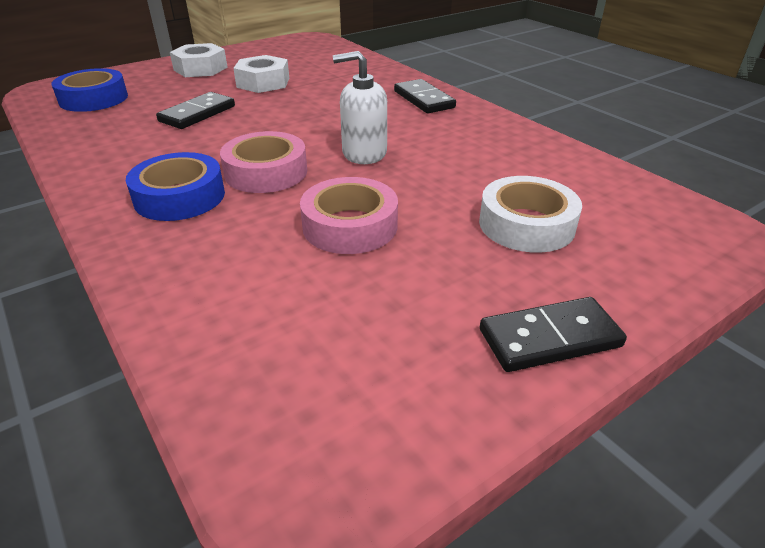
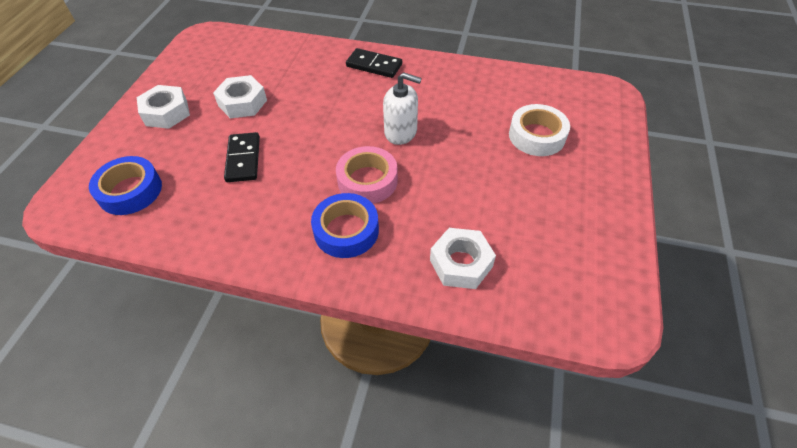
camera: 40 degrees left, 15 degrees up
(229, 285) = (461, 263): none -> white nut
(350, 226) = (464, 189): pink tape -> none
(364, 153) = (401, 132): white soap dispenser -> white soap dispenser turned 120 degrees counterclockwise
(550, 338) = (612, 195): black domino -> none

